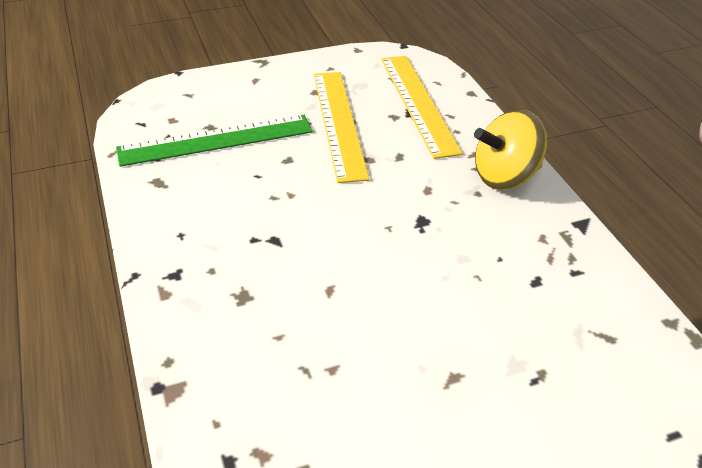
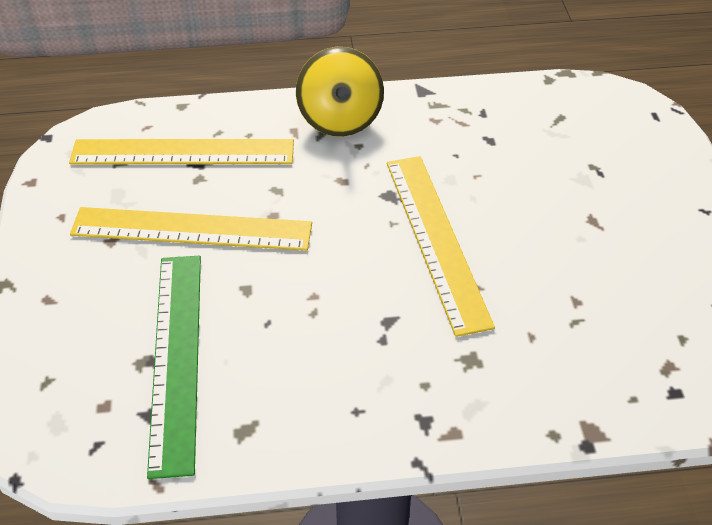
camera: 75 degrees left, 5 degrees up
(378, 257) = (436, 240): none -> yellow ruler

